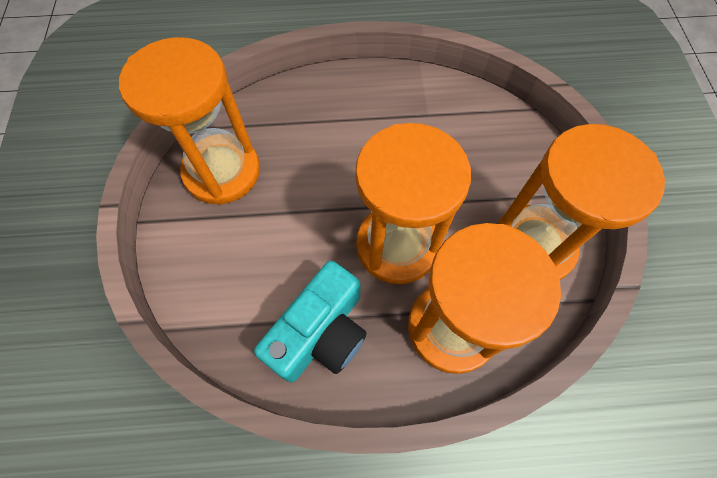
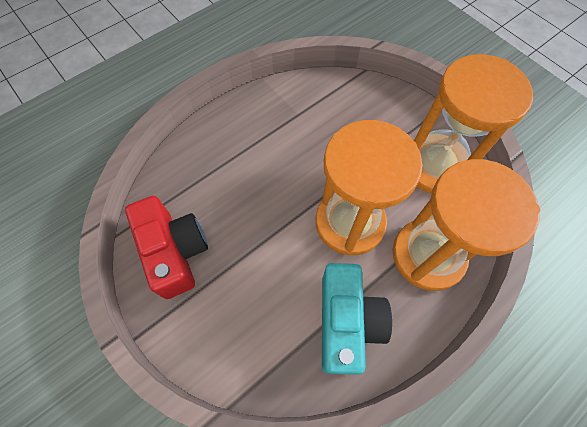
camera: 35 degrees left, 0 degrees up
(222, 171) = (174, 251): orange hourglass -> red camera

